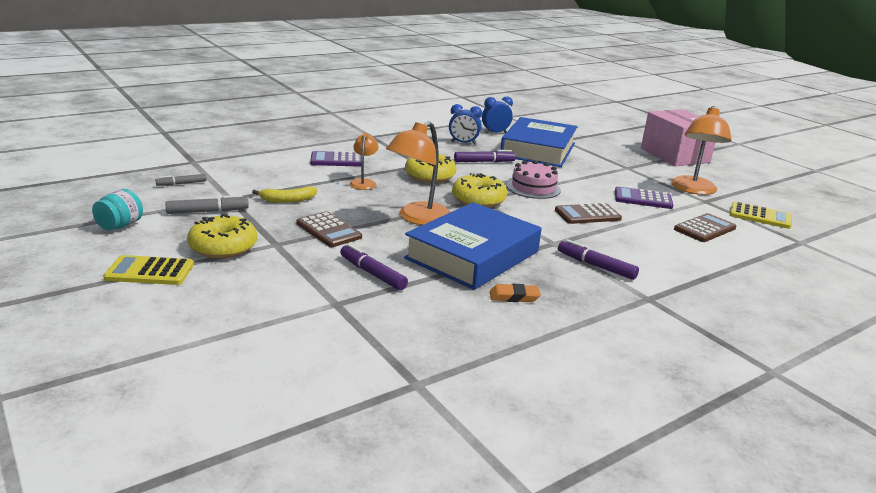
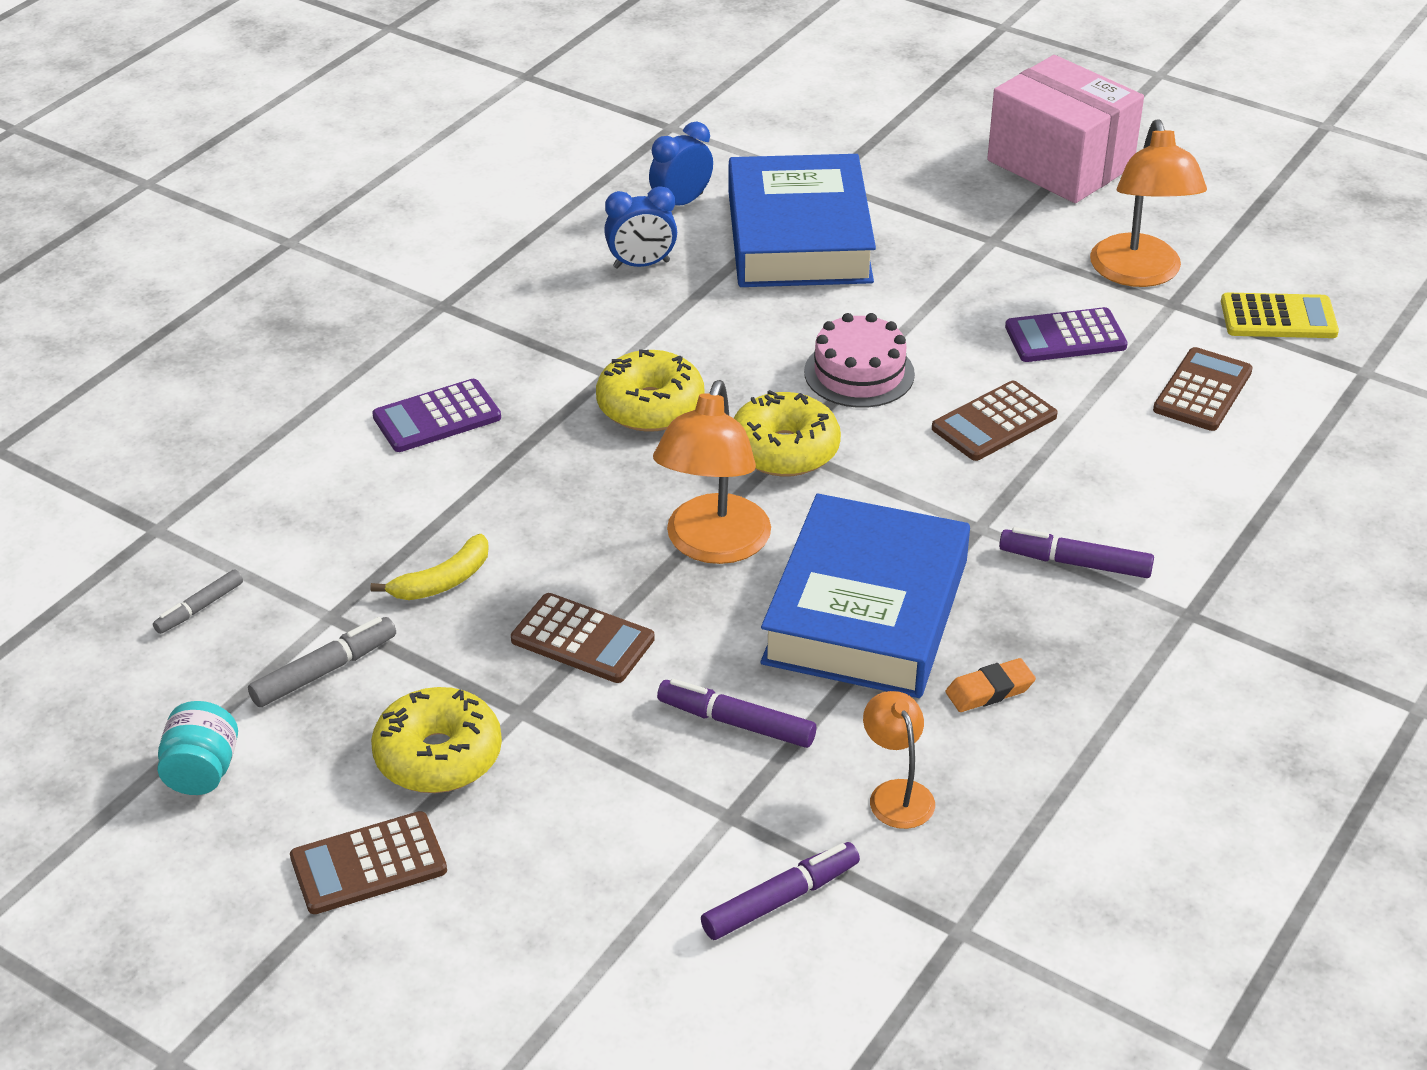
camera: 20 degrees left, 15 degrees up
(150, 271) = (368, 864): yellow calculator -> brown calculator
(363, 182) = (541, 472): orange lamp -> orange lamp (896, 793)
(484, 162) = (721, 318): purple marker -> purple marker (781, 900)

